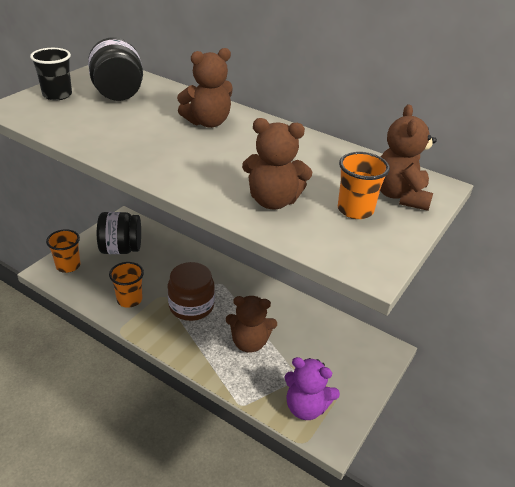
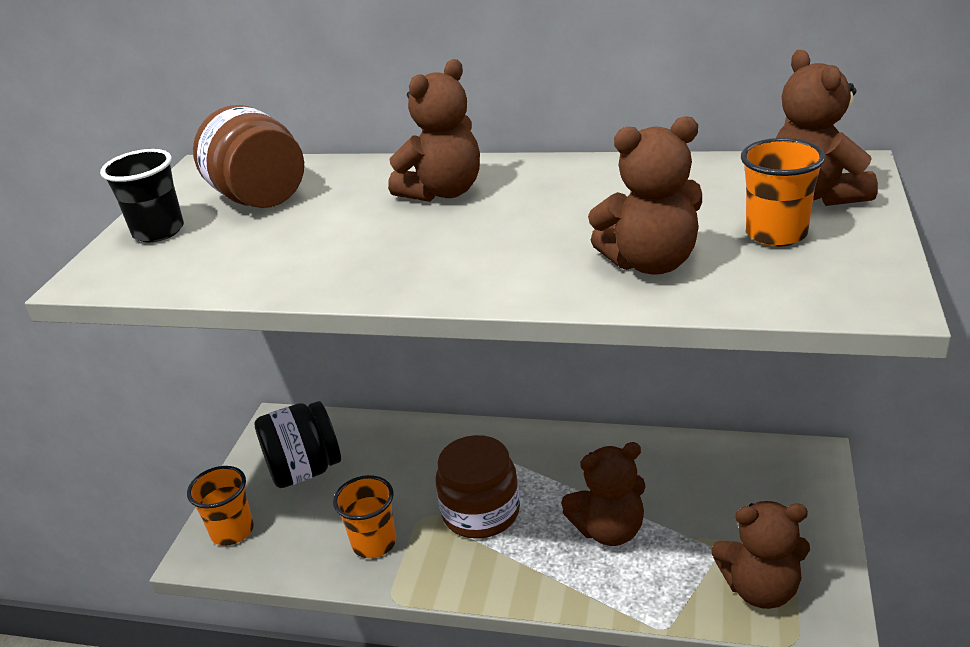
camera: 15 degrees left, 5 degrees down
(118, 94) = (260, 198): black jar -> brown jar
(306, 407) = (760, 589): purple teddy bear -> brown teddy bear

